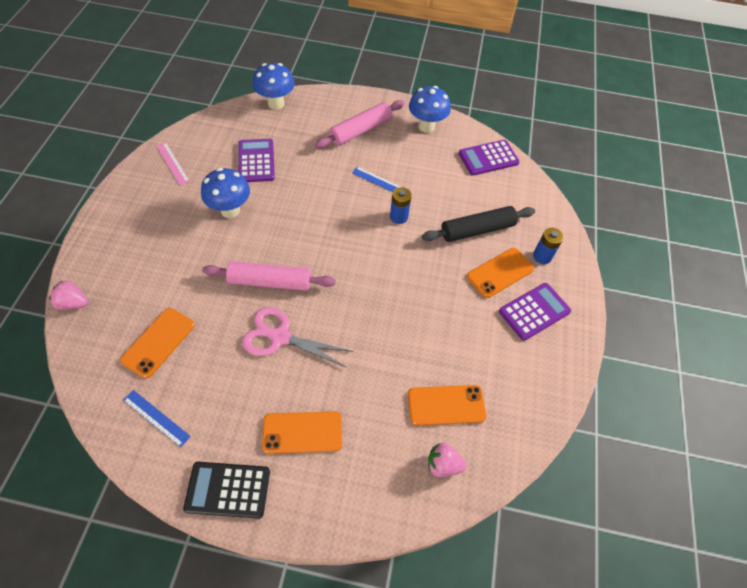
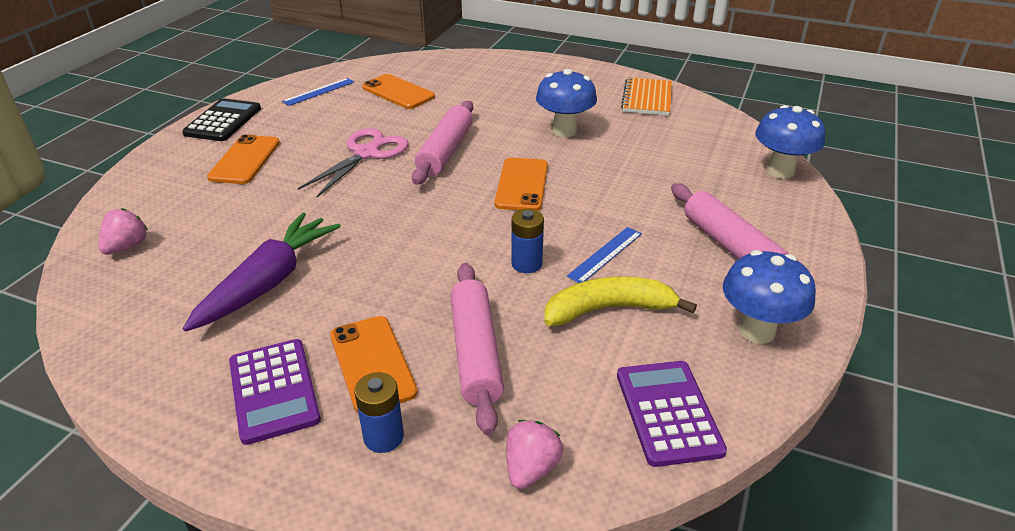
camera: 105 degrees right, 20 degrees down
(73, 303) = (462, 57): pink strawberry -> pink strawberry (531, 468)
(172, 163) = (647, 98): pink ruler -> orange notebook
(256, 161) = (652, 151): purple calculator -> none
(427, 179) = (609, 309): none -> yellow banana
(446, 405) = (194, 261): orange phone -> orange phone (522, 185)
(453, 348) = (269, 281): none -> purple carrot
(477, 230) = (475, 353): black rolling pin -> pink rolling pin

